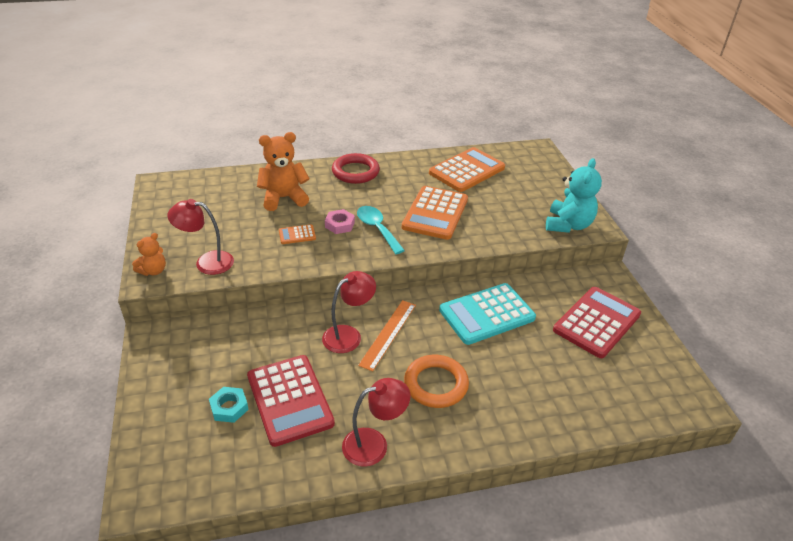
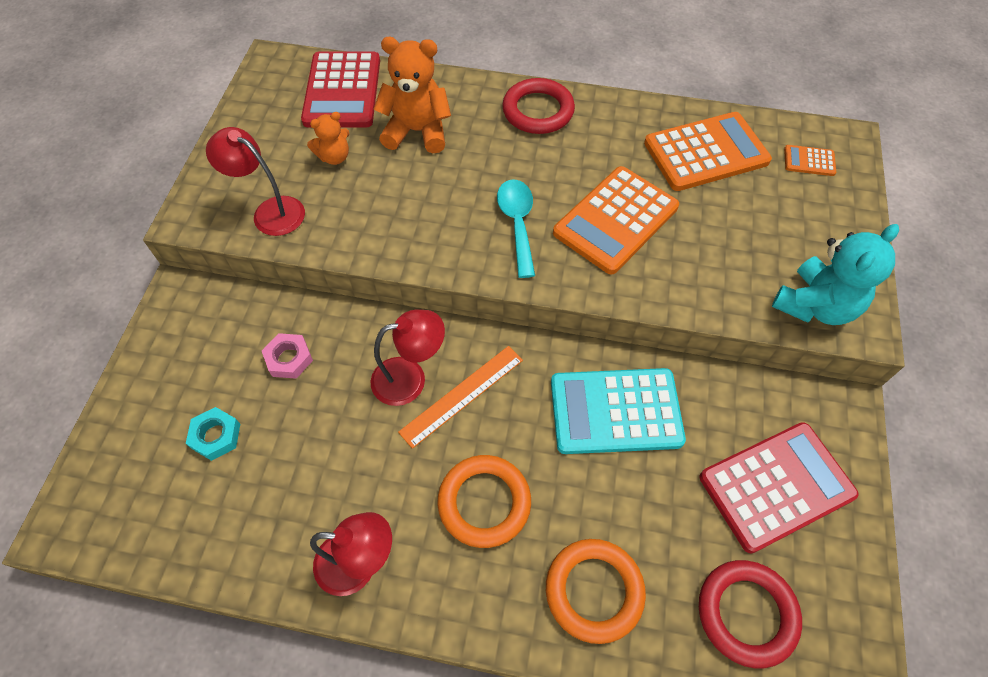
camera: 25 degrees right, 20 degrees up
(153, 271) = (202, 205): orange teddy bear -> orange teddy bear (334, 157)
(290, 400) = (290, 453): red calculator -> red calculator (342, 91)
(297, 235) = (404, 201): orange calculator -> orange calculator (809, 161)
(339, 225) = (469, 200): pink nut -> pink nut (289, 359)
(528, 406) = (594, 591): none -> orange ring
(618, 387) = (746, 613): none -> red ring

